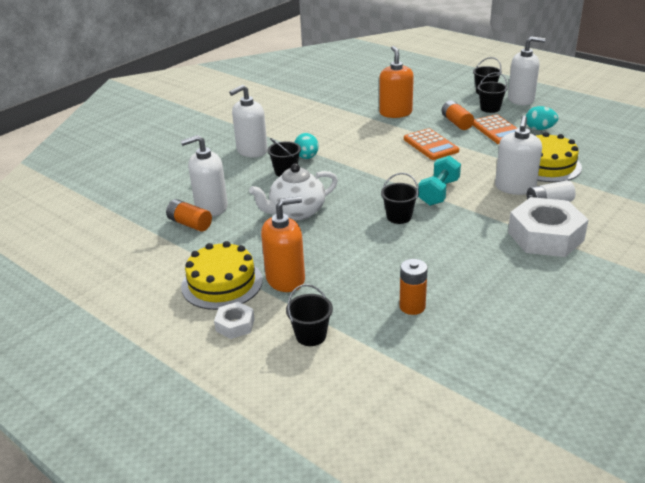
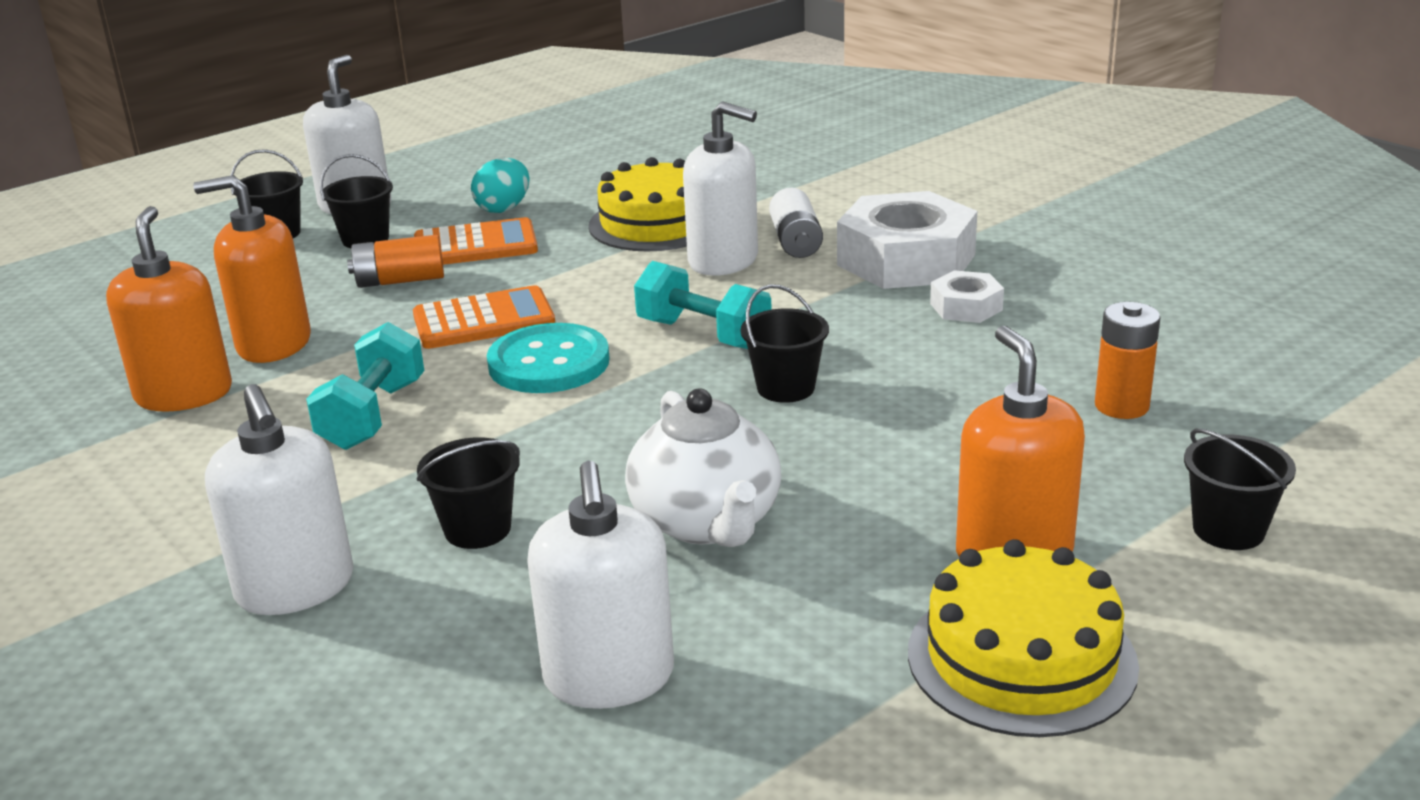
camera: 80 degrees left, 5 degrees down
(190, 224) = (692, 724): orange battery -> none
(235, 325) = (1200, 638): white nut -> white nut (966, 307)
(307, 157) = (416, 490): turquoise egg -> none
(352, 140) = (373, 415): none -> turquoise dumbbell
(356, 108) = (184, 394): none -> orange soap dispenser
(401, 164) = (549, 363): none -> turquoise button

